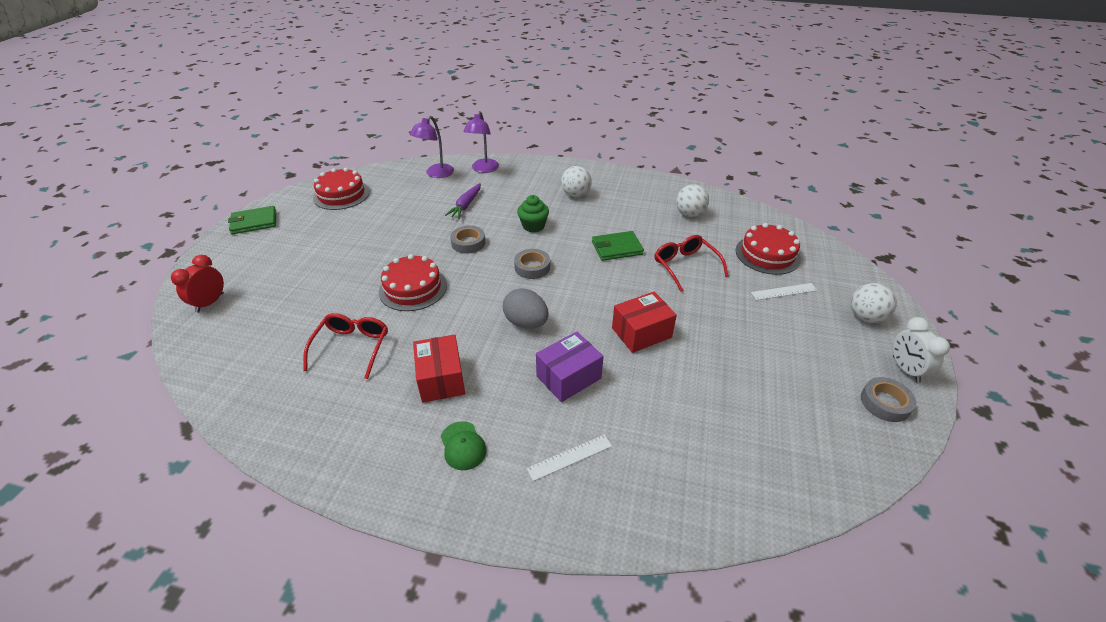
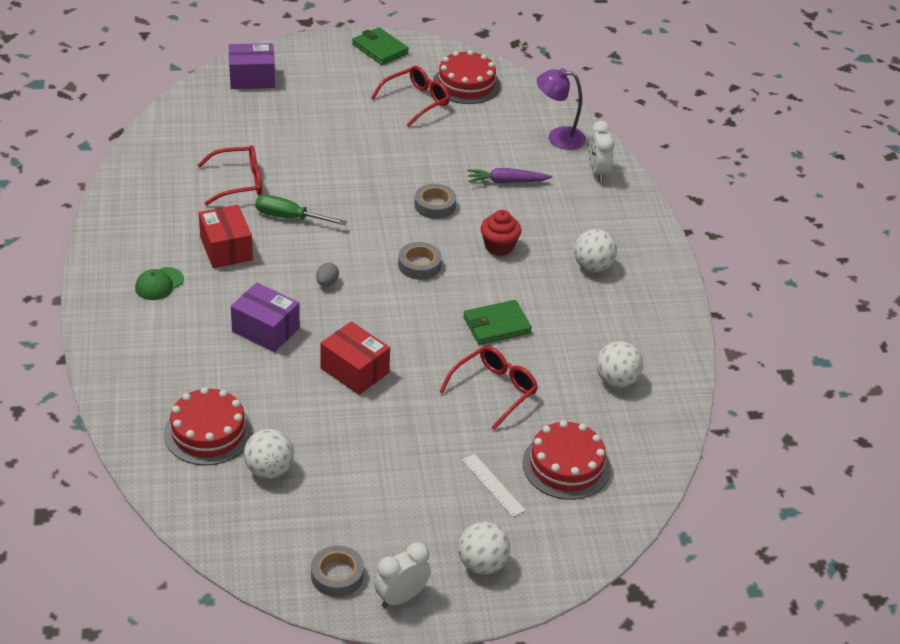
camera: 65 degrees right, 0 degrees up
(210, 303) = (252, 78): red clock -> purple box
(338, 221) = (416, 101): none -> red glasses
(413, 288) = (338, 191): red cake -> red cake (208, 432)
(426, 325) = (289, 217): none -> green screwdriver
(441, 379) = (226, 249): red box -> red box turned 75 degrees counterclockwise
(483, 169) = (597, 172): purple lamp -> white clock
(526, 323) = (327, 283): grey egg -> grey egg, size x0.52
(533, 226) = (499, 246): green cupcake -> red cupcake
(570, 457) = (172, 350): white ruler -> none
(617, 248) = (496, 325): green wallet -> green wallet turned 75 degrees counterclockwise
(754, 419) = (269, 470): none -> white ball

